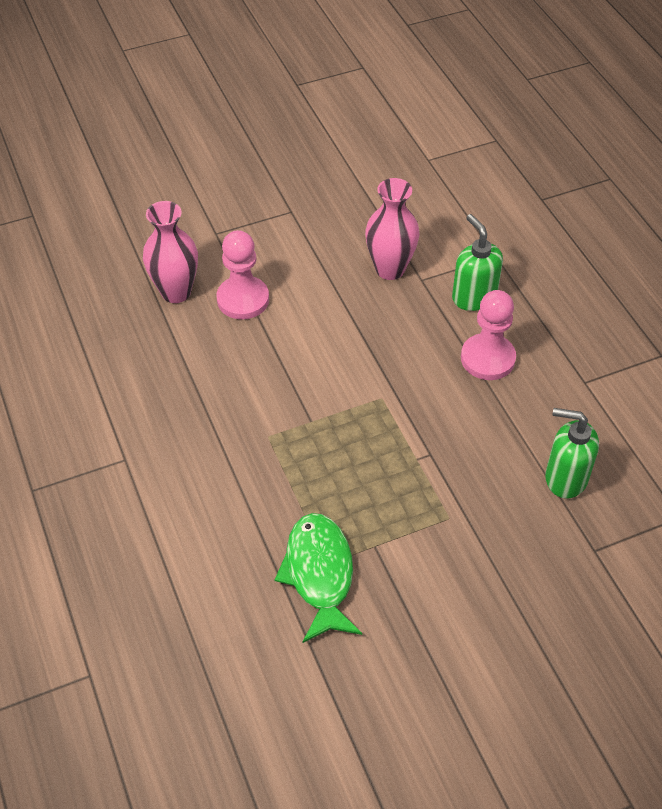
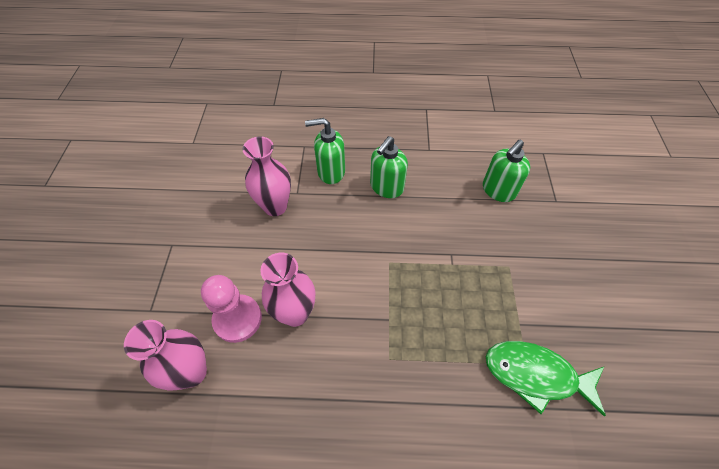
camera: 65 degrees left, 5 degrees up
(273, 341) = (295, 313): none -> pink vase
(487, 358) = (386, 187): pink pawn -> green soap dispenser

